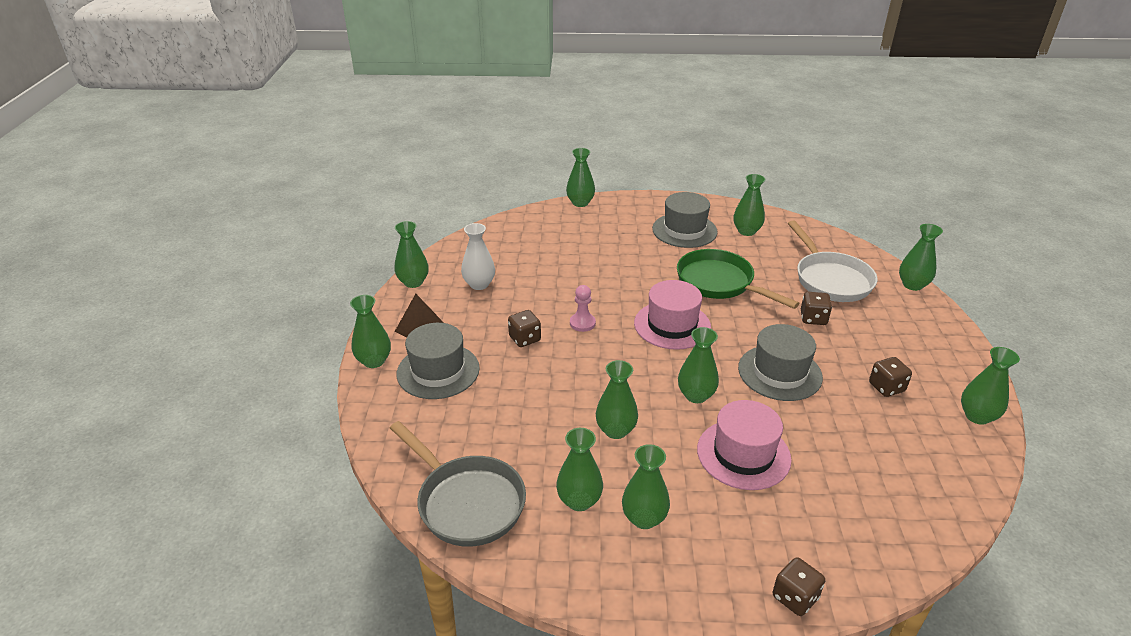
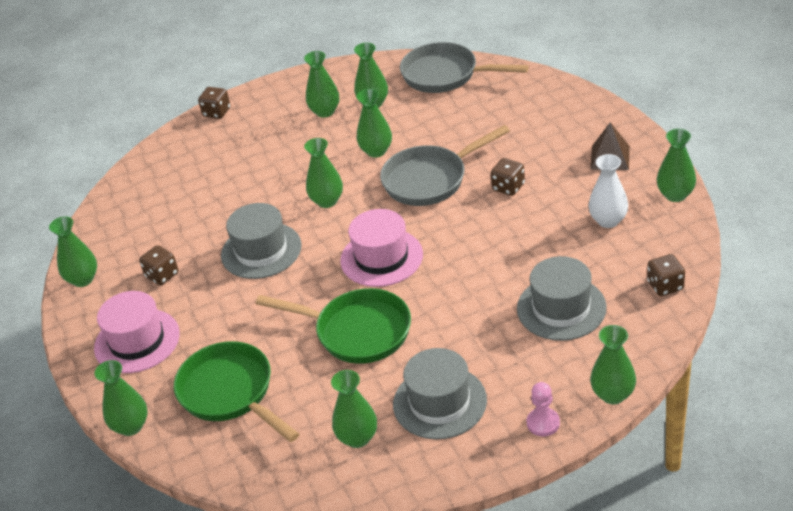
camera: 160 degrees right, 5 degrees up
(374, 361) = (613, 119): green vase -> none
(438, 371) = (553, 133): grey hat -> grey hat (561, 308)
(582, 323) = (468, 223): pink pawn -> pink pawn (543, 423)
(585, 375) = (430, 179): none -> grey pan
(743, 454) = (272, 174): pink hat -> pink hat (137, 341)
(813, 318) = (241, 325): brown dice -> brown dice (665, 286)
(830, 279) = (230, 393): white pan -> green pan

